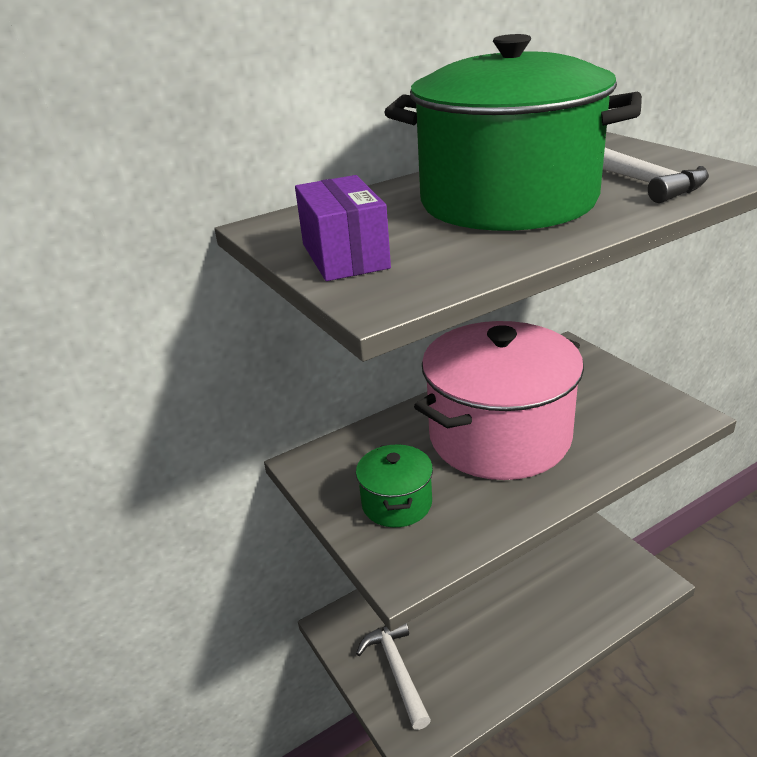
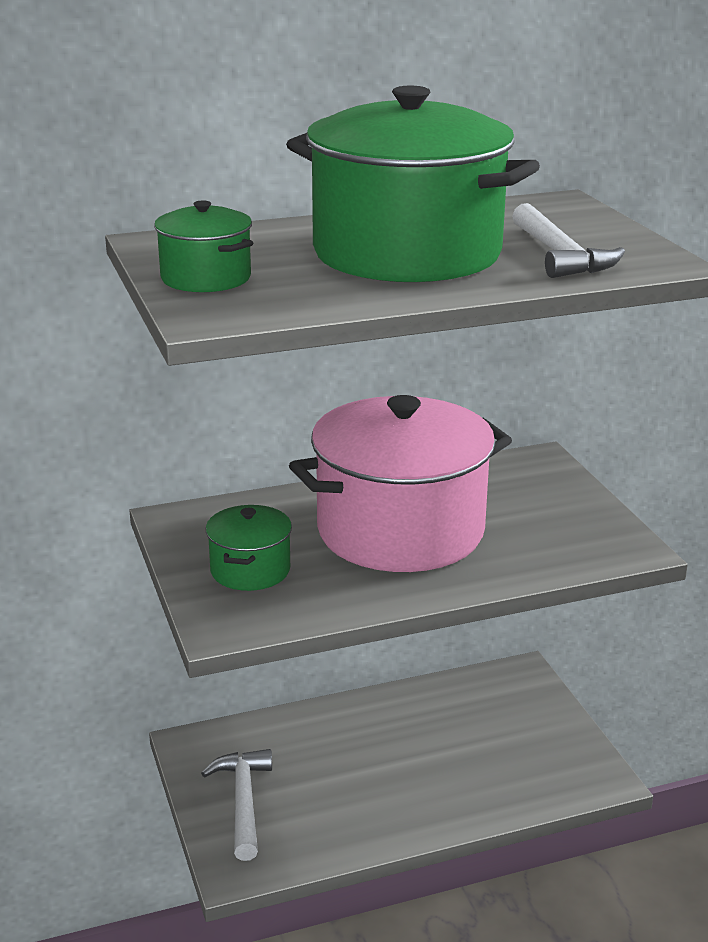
camera: 10 degrees right, 5 degrees down
(344, 256) = (206, 278): purple box -> green pot

